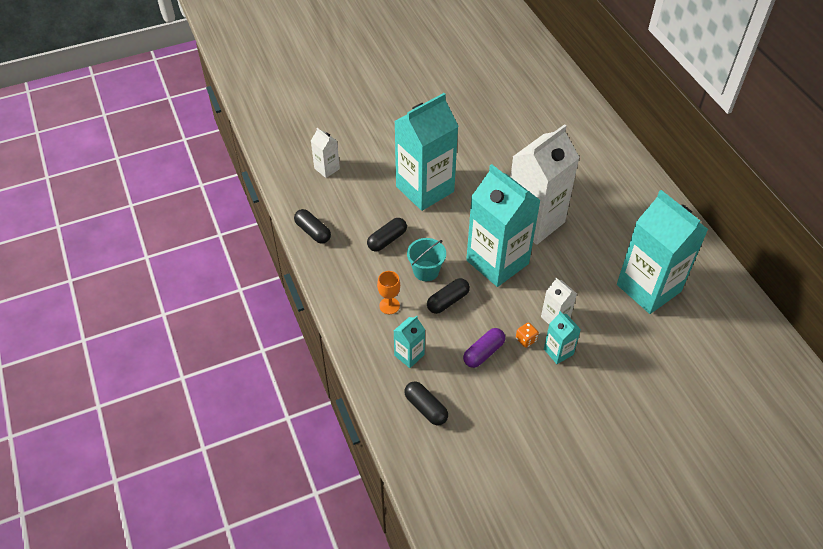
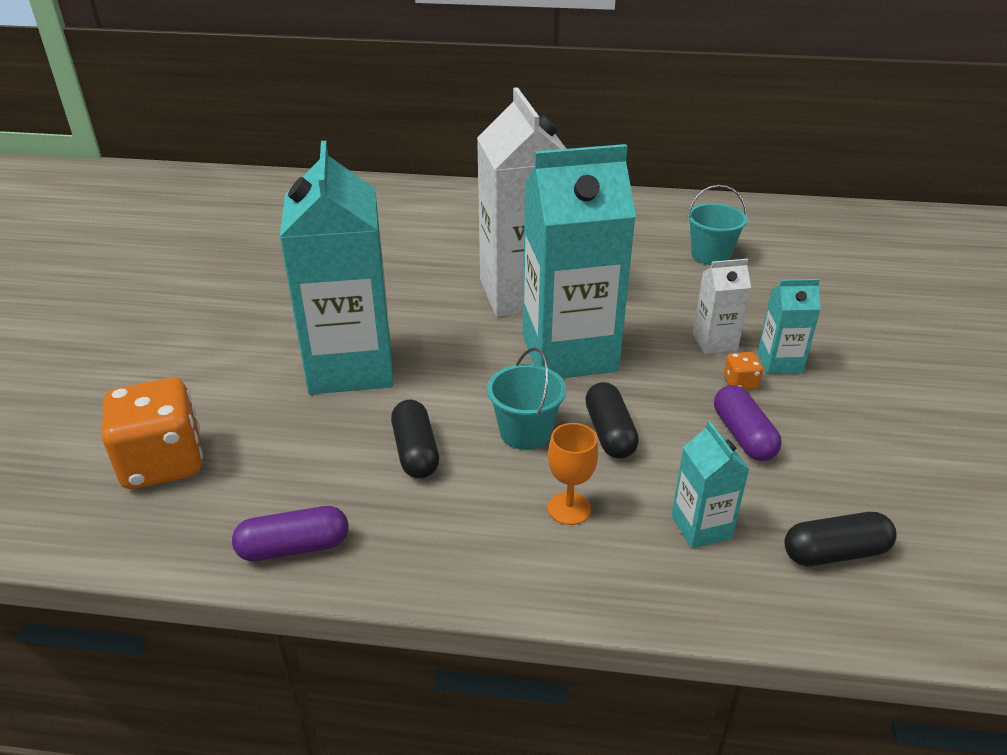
camera: 60 degrees left, 15 degrees down
(313, 232) = (294, 547): black capsule -> purple capsule
(327, 168) = (163, 463): white carton -> orange dice
(648, 288) = (710, 255): turquoise carton -> turquoise bucket

